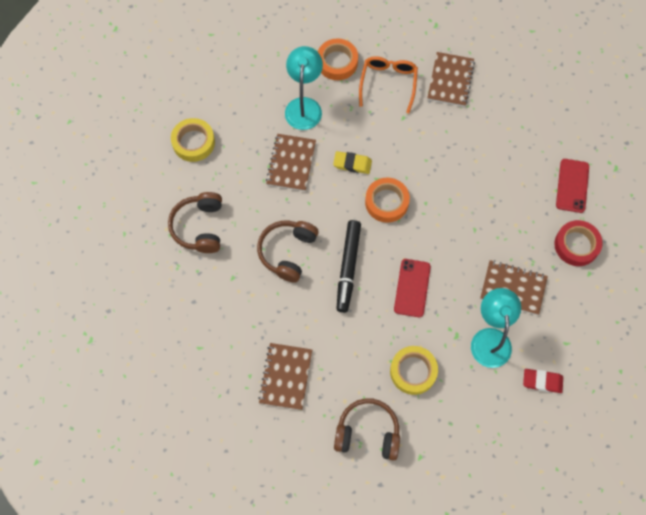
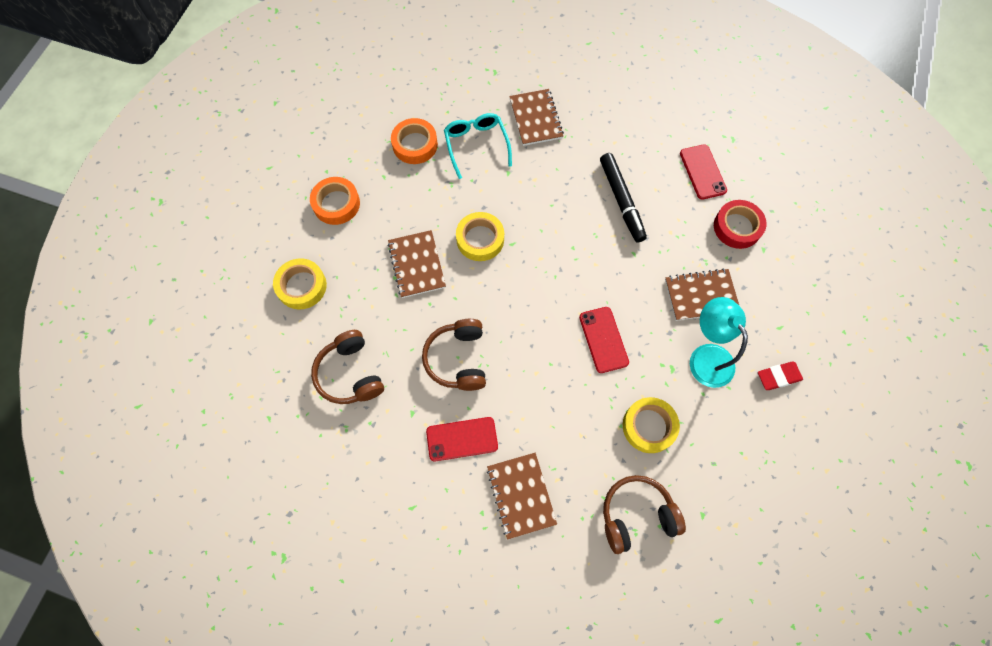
camera: 25 degrees left, 0 degrees up
(261, 314) = (462, 439): none -> red phone
(304, 106) = (402, 201): turquoise lamp -> none
(348, 268) = (528, 348): black marker -> black marker (621, 201)
(352, 164) = (480, 239): yellow eraser -> yellow tape
(386, 202) = (534, 263): orange tape -> orange tape (336, 204)
(388, 83) = (476, 145): orange glasses -> turquoise glasses

